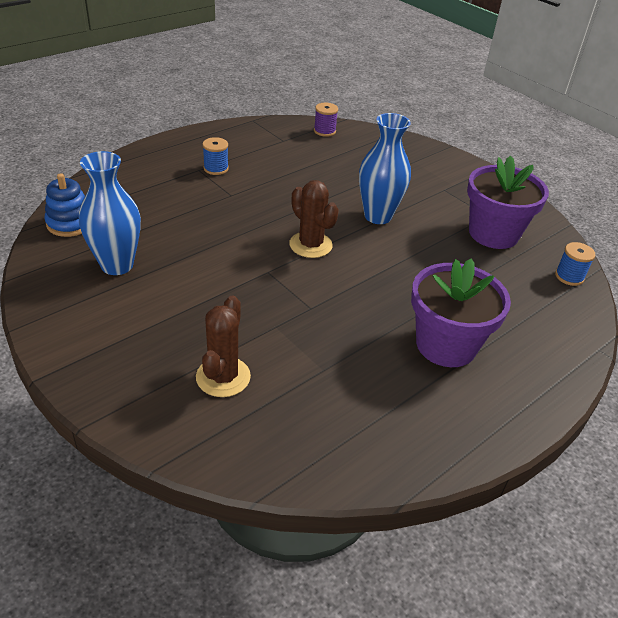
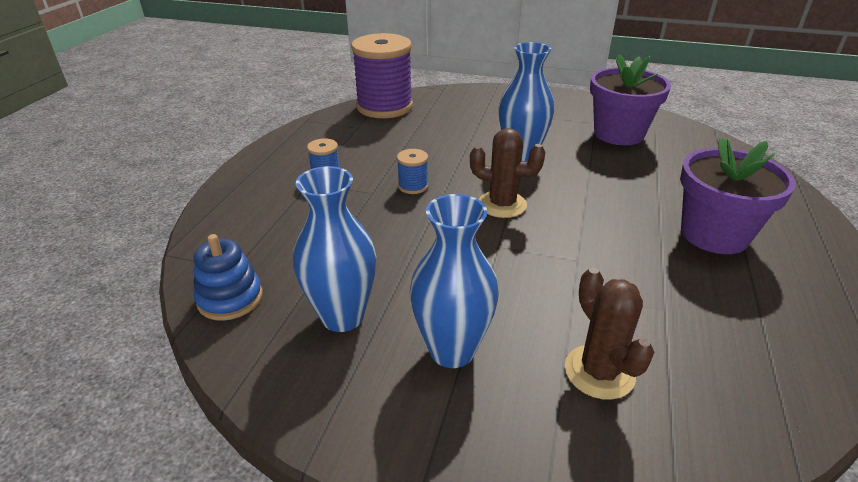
camera: 30 degrees left, 5 degrees down
(153, 317) = (452, 350): none -> blue vase
(324, 131) = (384, 107): purple spool -> purple spool, size x2.36
(569, 276) = (707, 142): blue spool -> blue spool (413, 186)

